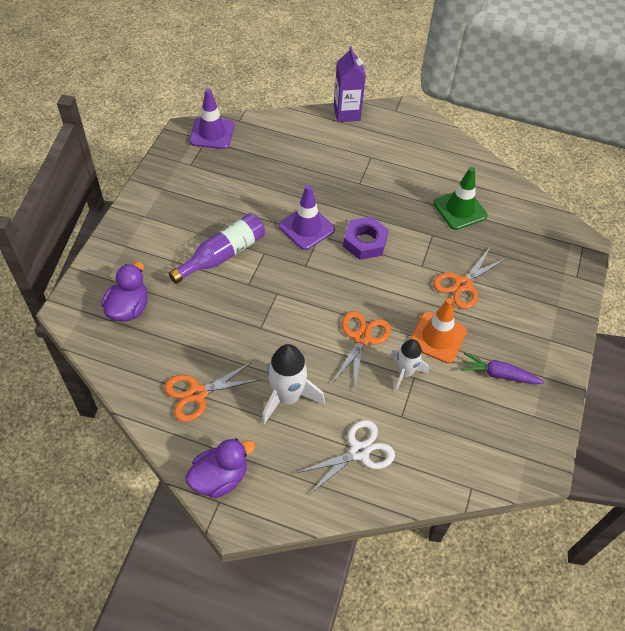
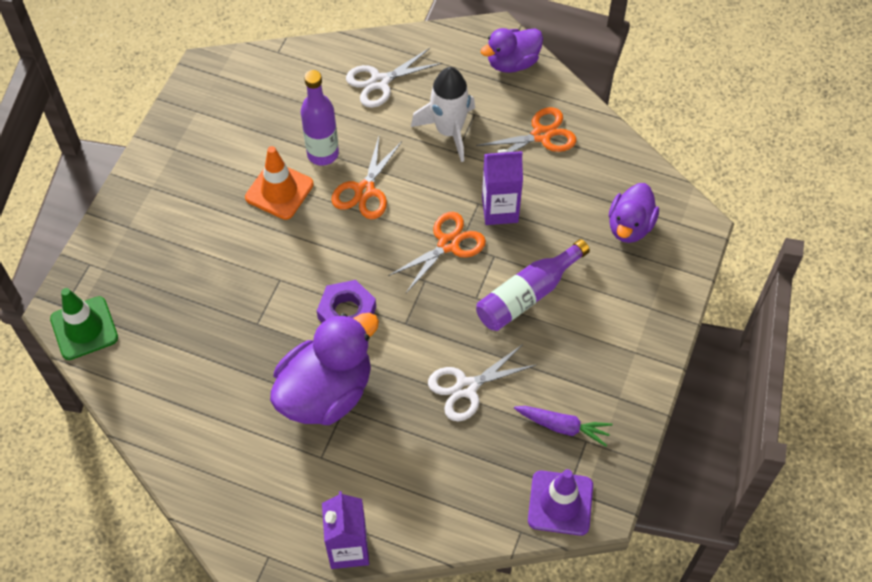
camera: 175 degrees left, 5 degrees up
(241, 322) = (500, 210): none -> purple carton
(272, 194) = (466, 387): none -> white scissors
(306, 228) = (421, 334): purple traffic cone -> none
(373, 192) = (326, 392): none -> purple duck
(405, 373) = (323, 154): white rocket -> purple bottle
(460, 209) = (211, 363): green traffic cone -> green traffic cone (84, 328)
(462, 284) = (234, 254): orange scissors -> orange scissors (448, 244)
(499, 374) = (221, 151): purple carrot -> purple carrot (562, 426)

